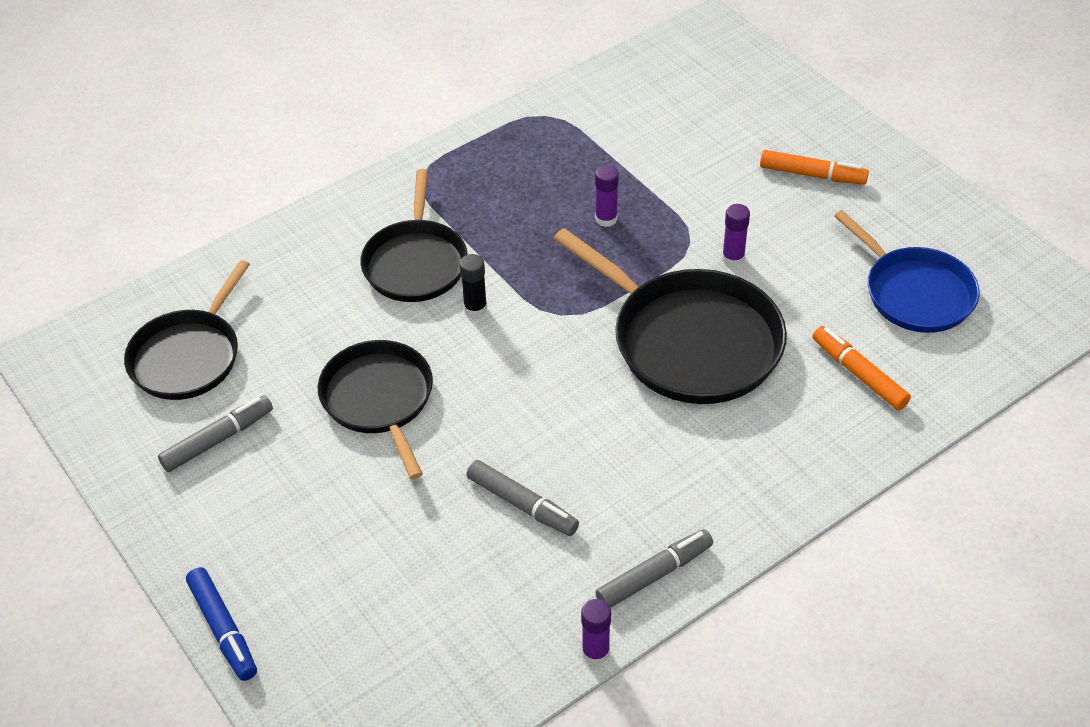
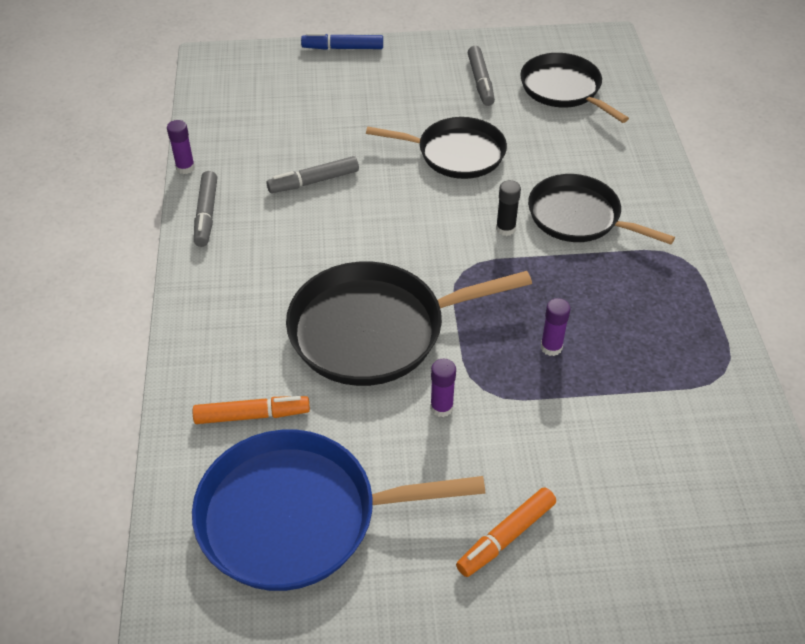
camera: 120 degrees right, 0 degrees up
(914, 292) = (298, 516): blue pan -> blue pan, size x1.50

